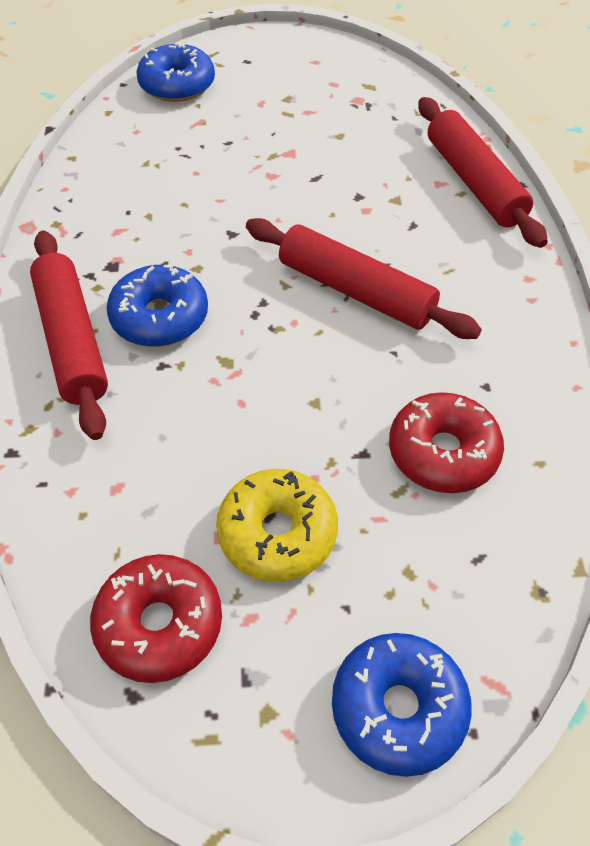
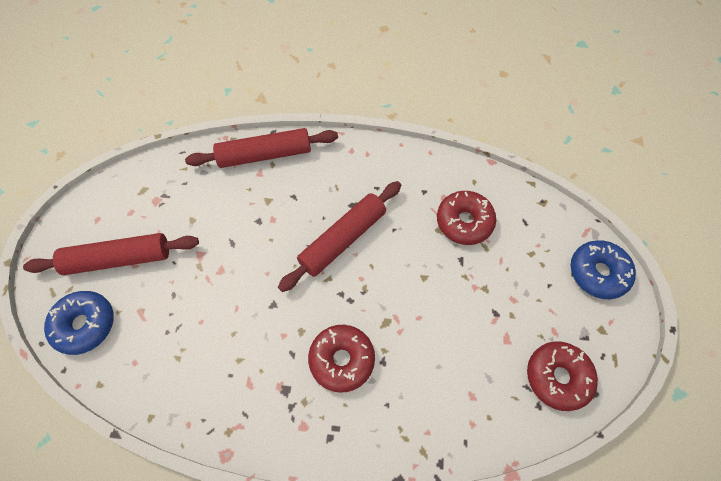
camera: 80 degrees left, 10 degrees up
(71, 341) = (352, 421): red rolling pin -> red rolling pin (118, 259)
(160, 317) = (342, 360): blue donut -> red donut
(277, 533) = (507, 310): yellow donut -> none

